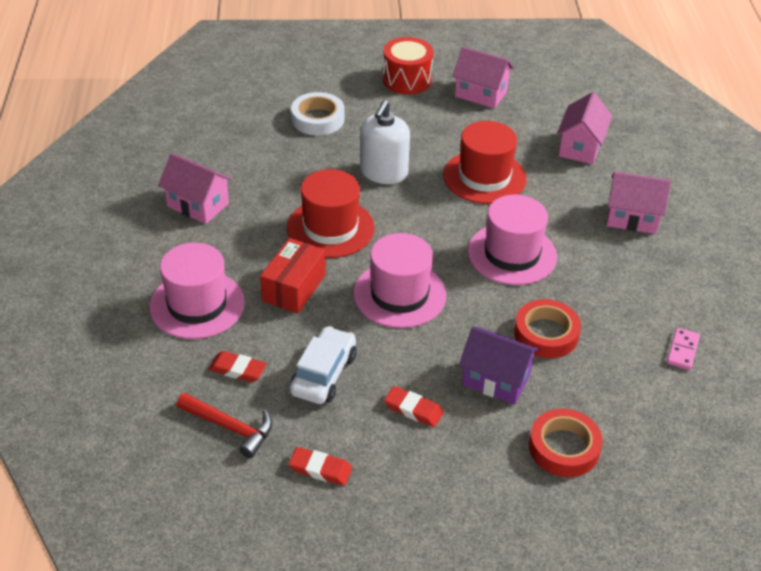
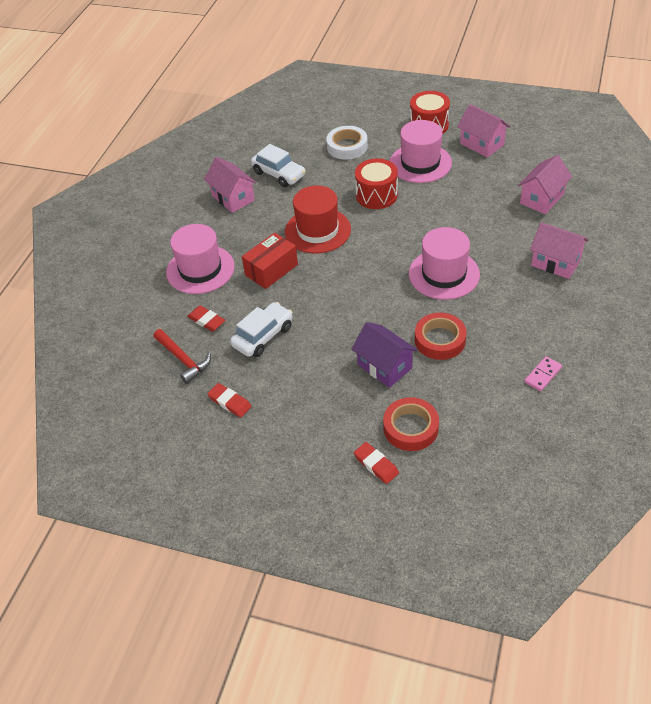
camera: 25 degrees right, 5 degrees up
(245, 165) = (279, 174): none -> white car
(383, 172) = (376, 195): white soap dispenser -> red drum
(399, 294) = (344, 289): pink hat -> pink hat (420, 163)
(413, 409) = (314, 375): red eraser -> red eraser (376, 464)
(484, 177) = (452, 211): red hat -> none

